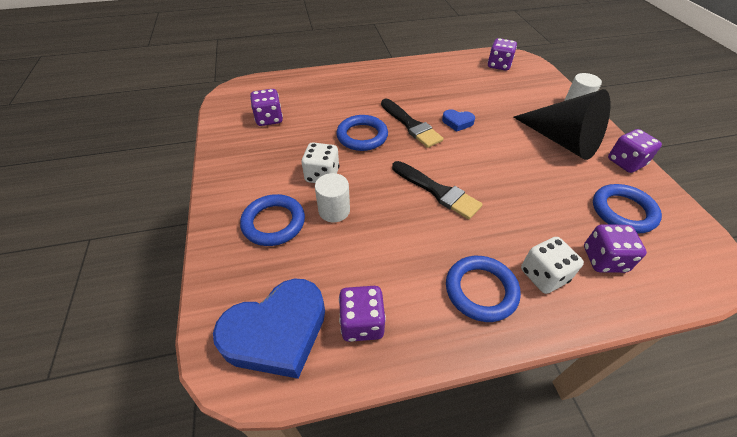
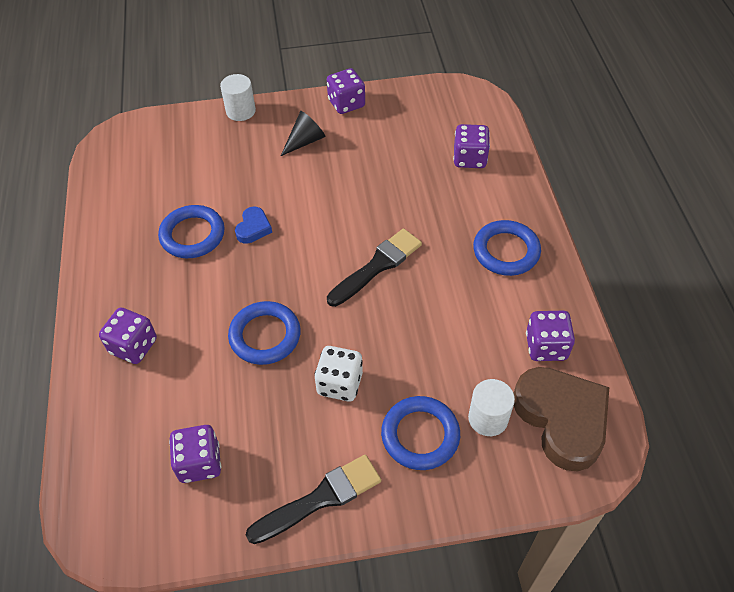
camera: 85 degrees left, 5 degrees up
(277, 332) = (562, 419): blue heart -> brown heart
(334, 210) = (402, 370): white cylinder -> white cylinder (488, 418)
(411, 125) = (250, 278): black brush -> black brush (320, 498)
(499, 65) = (129, 160): purple dice -> purple dice (133, 346)
(543, 275) = (488, 203): white dice -> none
(562, 141) = (305, 141): black cone -> black cone, size x0.48
(623, 211) = (413, 128): blue ring -> blue ring (192, 235)

